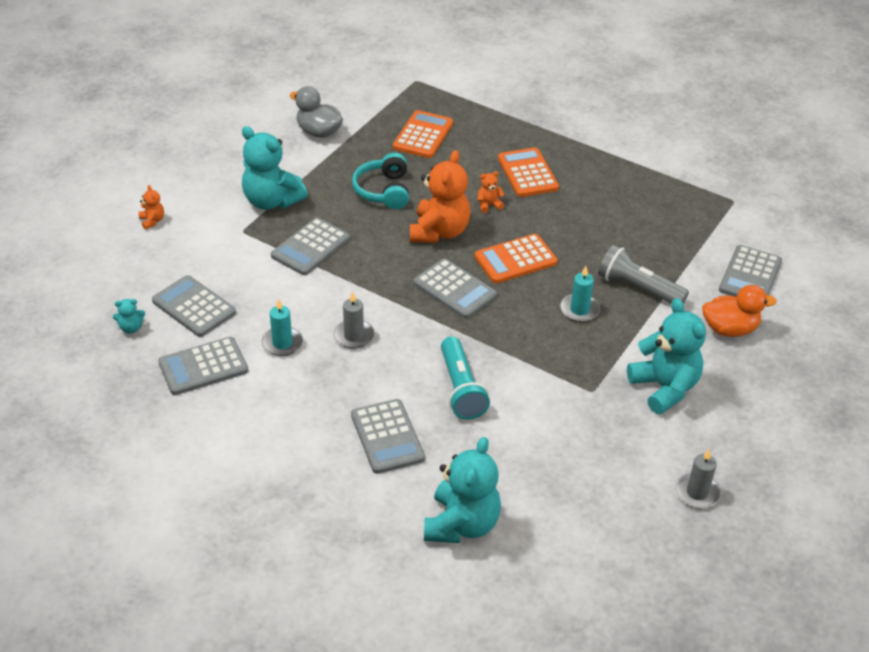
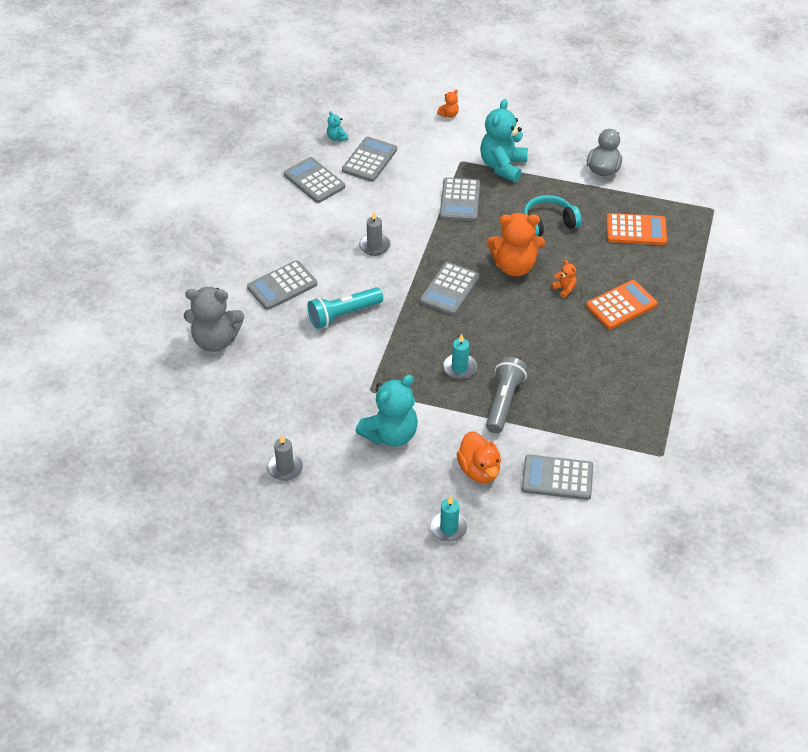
camera: 75 degrees right, 5 degrees up
(282, 343) = (352, 212): turquoise candle -> turquoise candle (449, 528)
(310, 247) = (460, 200): grey calculator -> grey calculator turned 105 degrees counterclockwise
(461, 524) = (215, 340): turquoise teddy bear -> grey teddy bear
(515, 260) = (502, 318): orange calculator -> none

